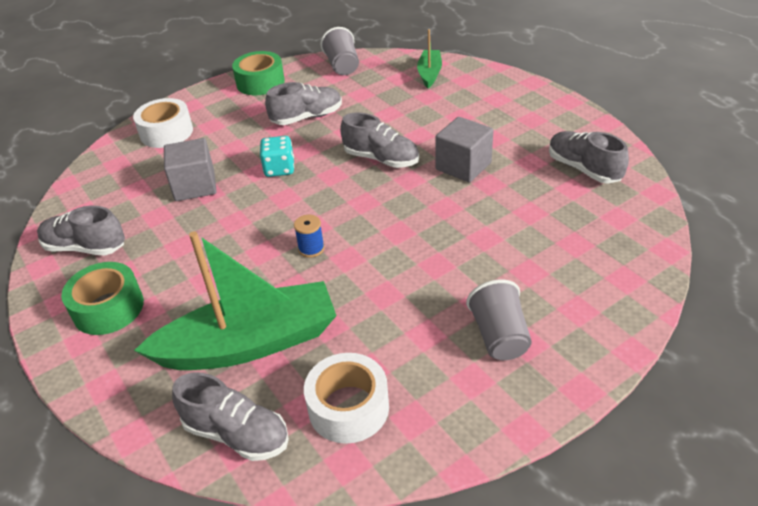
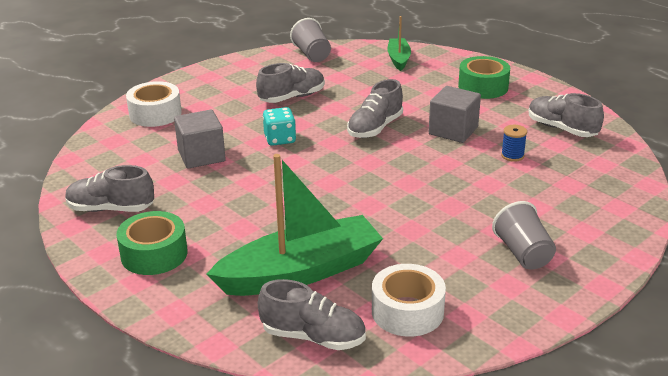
camera: 10 degrees left, 10 degrees down
(260, 82) = (235, 70): green tape -> green tape (483, 87)
(311, 248) = (333, 199): blue spool -> blue spool (512, 156)
(381, 159) = (375, 128): grey shoe -> grey shoe turned 105 degrees clockwise

